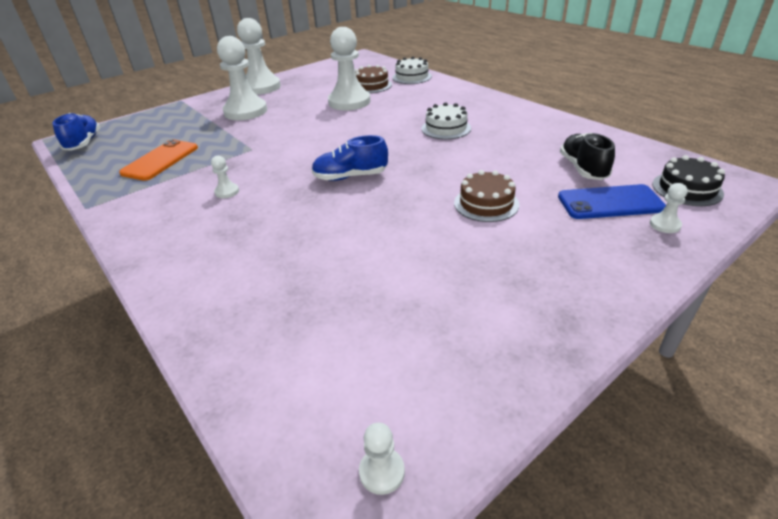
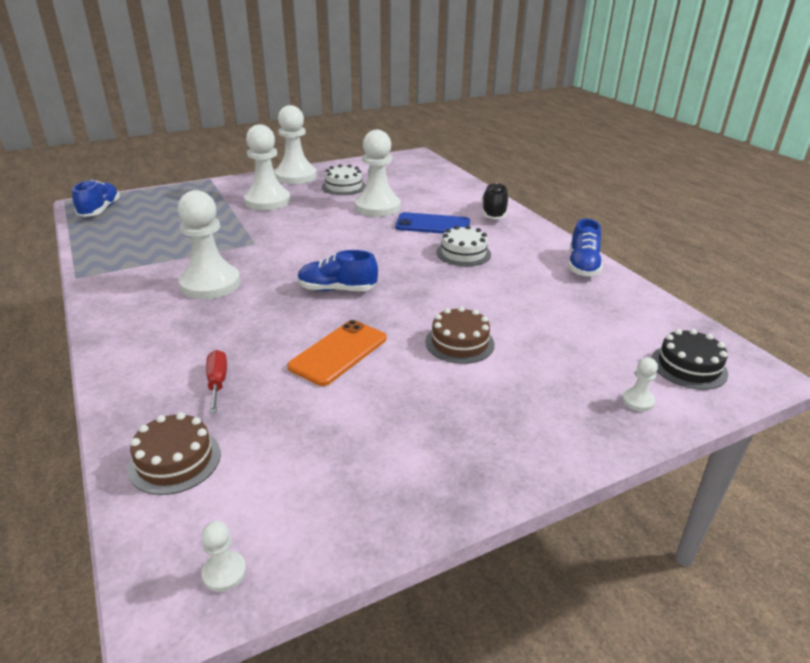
camera: 10 degrees right, 5 degrees down
(160, 160) = (162, 240): orange phone -> orange phone (338, 352)
(227, 192) = (210, 284): white pawn -> white pawn, size x2.41
(279, 281) = (217, 382): none -> red screwdriver
(371, 85) = (410, 192): brown cake -> brown cake (175, 460)
(411, 77) = (458, 188): white cake -> white cake (343, 186)
(551, 123) = (582, 266): none -> blue shoe
(583, 169) = (586, 324): black shoe -> black shoe (494, 213)
(610, 203) = (592, 366): blue phone -> blue phone (432, 225)

